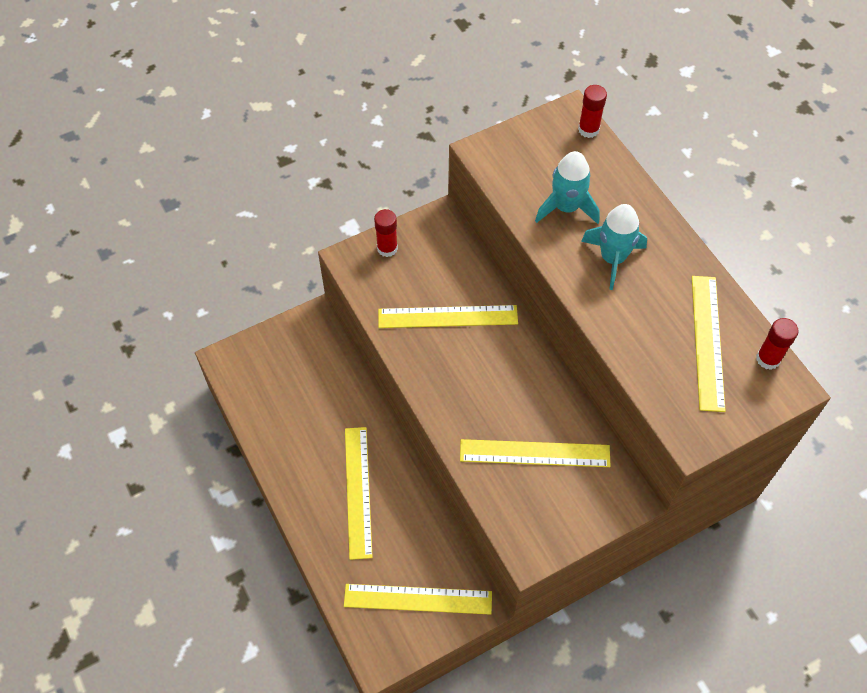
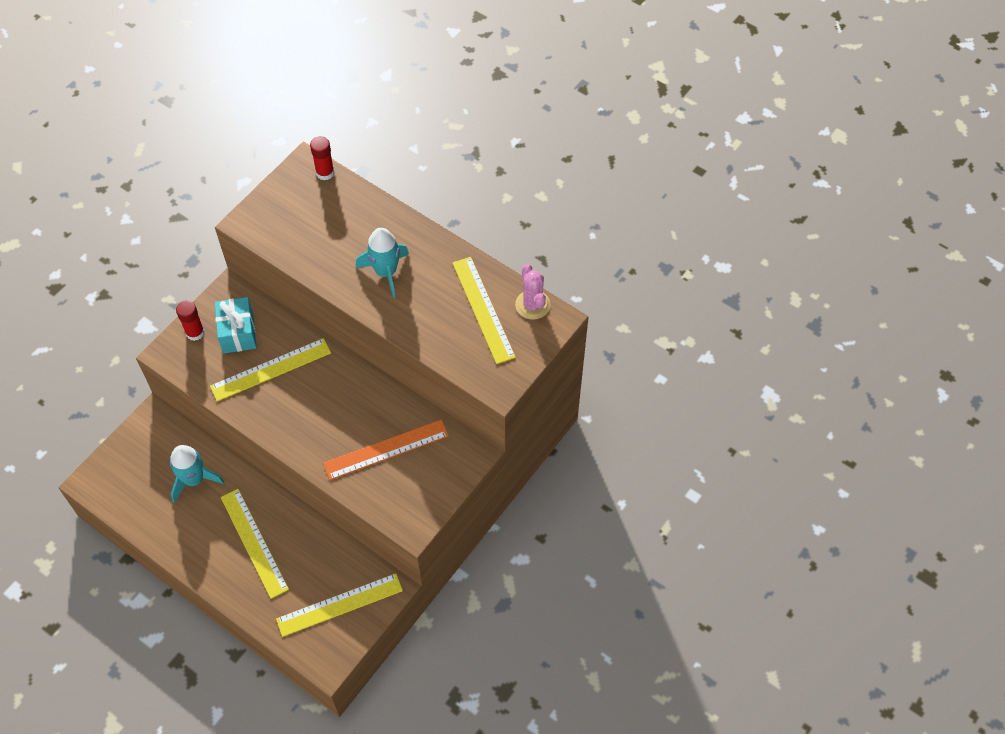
camera: 25 degrees left, 0 degrees up
(430, 265) = (238, 333): none -> turquoise gift
(534, 453) = (386, 449): yellow ruler -> orange ruler
(566, 207) = (333, 244): turquoise rocket -> turquoise rocket (194, 479)
(768, 359) = (532, 305): red glue stick -> pink cactus

